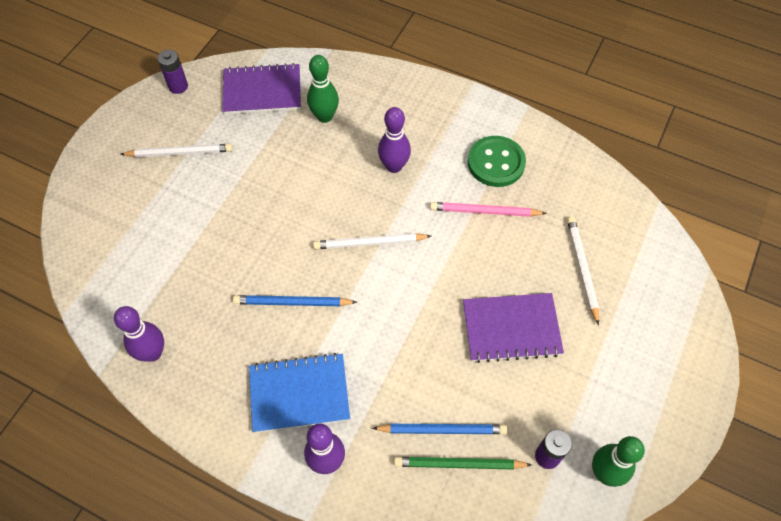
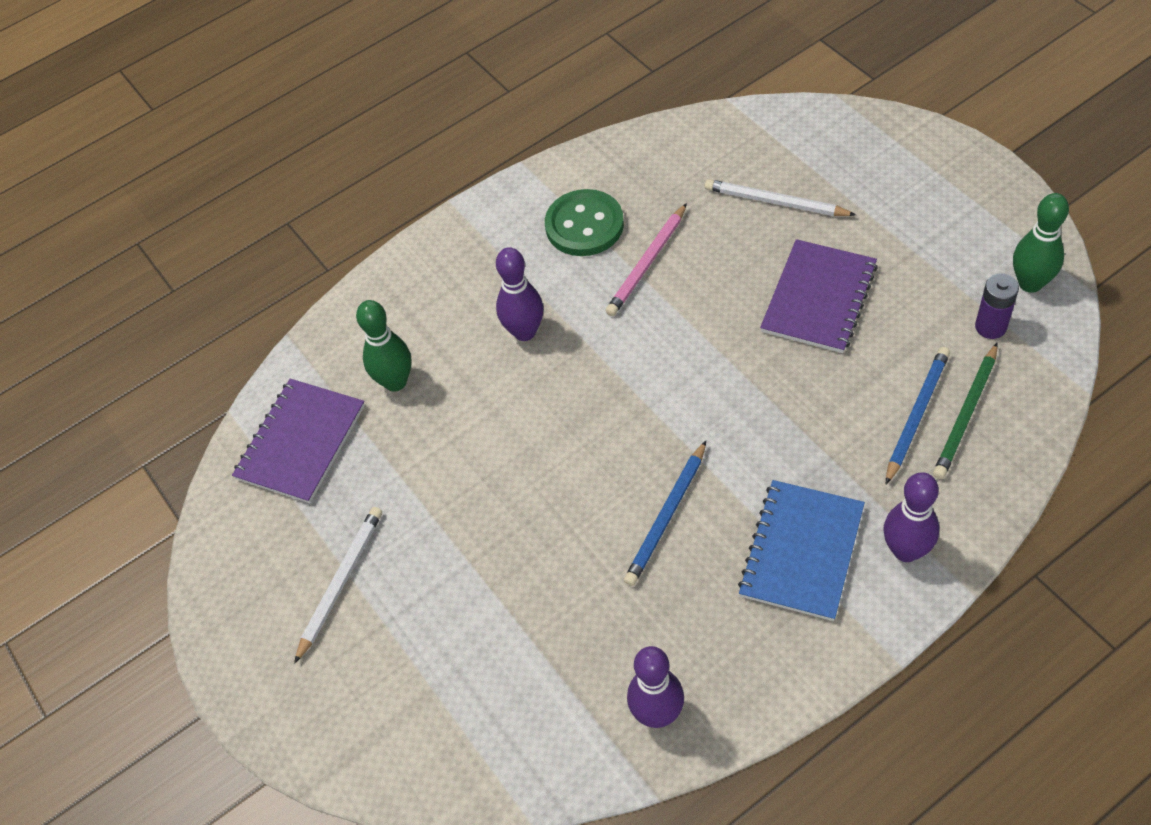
camera: 55 degrees left, 5 degrees down
(178, 86) = (217, 549): purple battery -> none
(370, 243) = (624, 399): white pencil -> none

